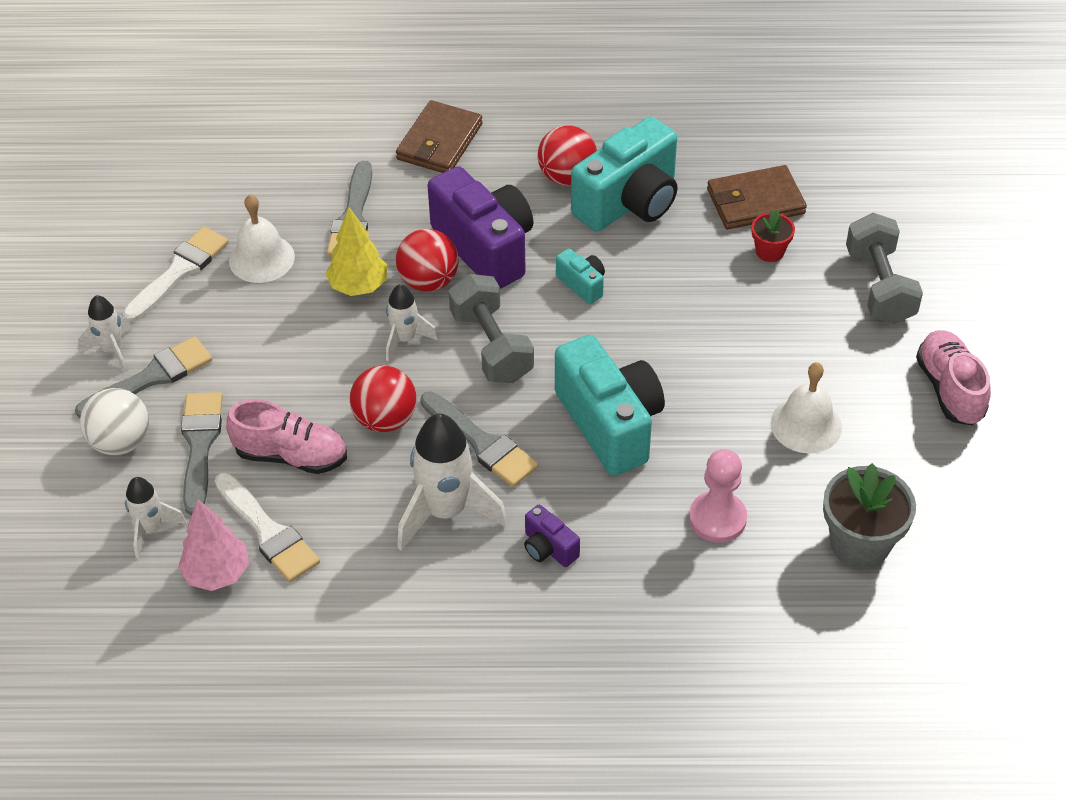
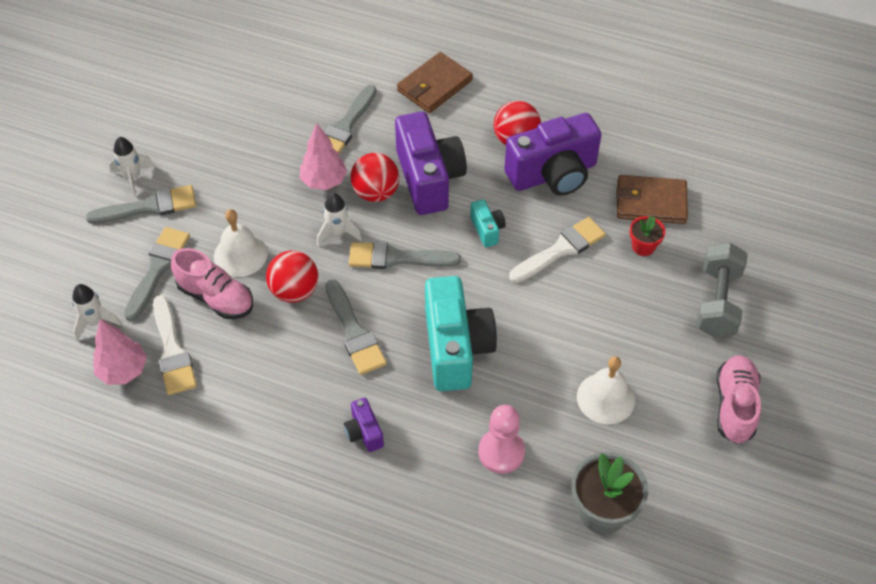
camera: 20 degrees right, 5 degrees up
(121, 442) = (106, 248): white ball -> none
(179, 272) = (205, 132): white brush -> white brush (560, 250)
(261, 258) = (266, 139): white bell -> white bell (240, 254)
(358, 286) = (324, 181): yellow tree -> pink tree
(446, 511) = (304, 377): white rocket -> none
(491, 346) = (397, 258): grey dumbbell -> grey brush
(629, 202) = (553, 174): turquoise camera -> purple camera

